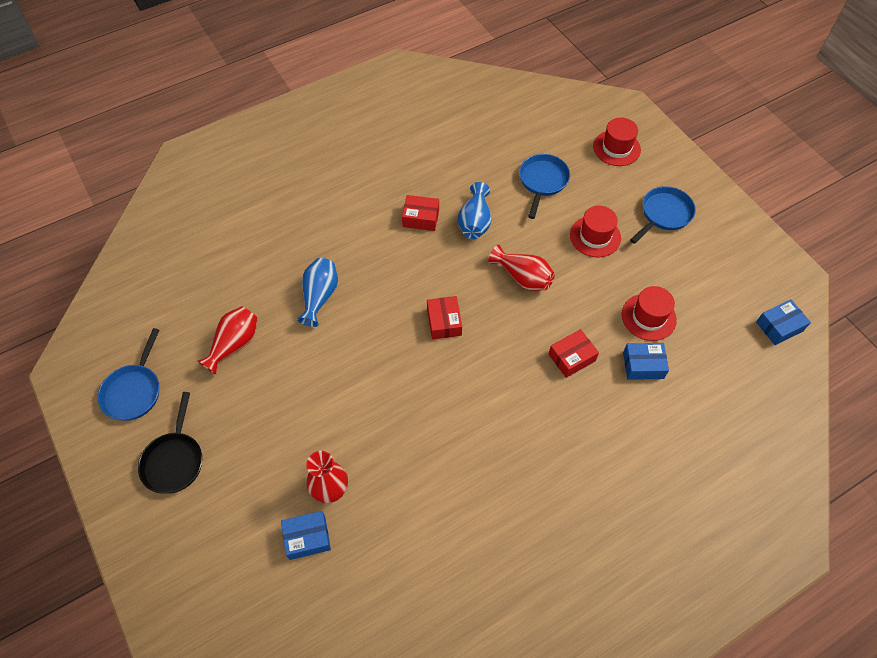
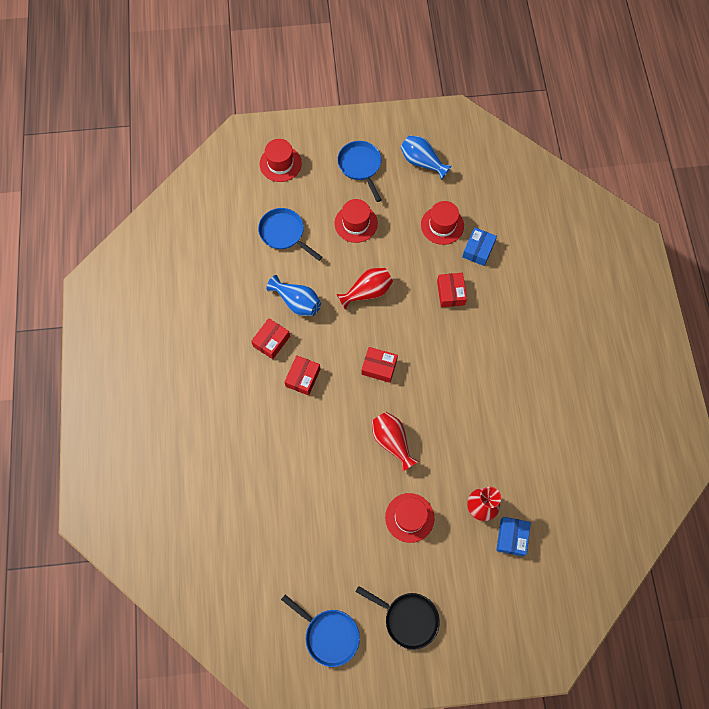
camera: 65 degrees left, 10 degrees up
(234, 344) = (323, 537): red vase -> red vase (392, 441)
(287, 418) = (409, 517): none -> red hat
(319, 297) = (309, 452): blue vase -> blue vase (422, 162)
(396, 259) = (303, 377): none -> red box
(779, 326) = (488, 149): blue box -> none

